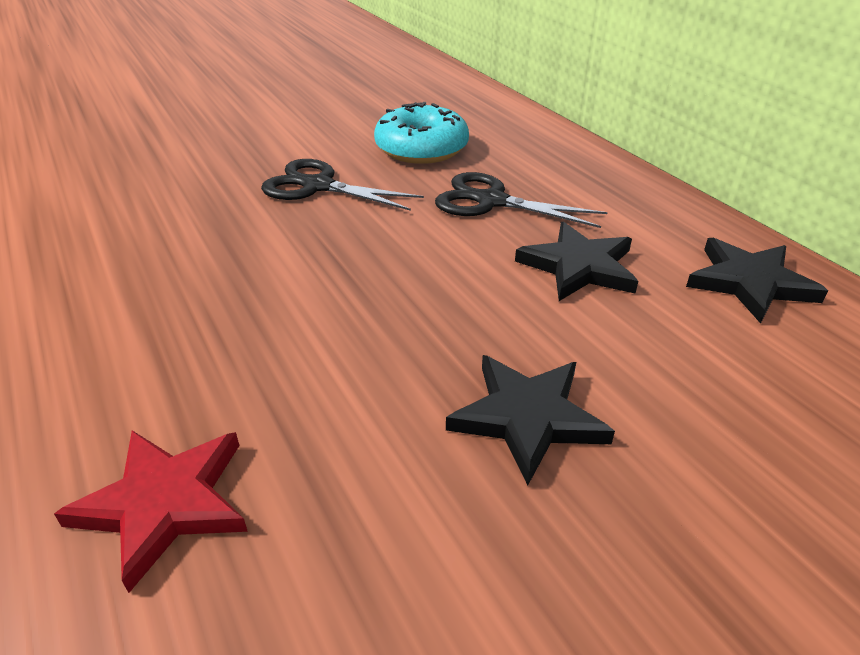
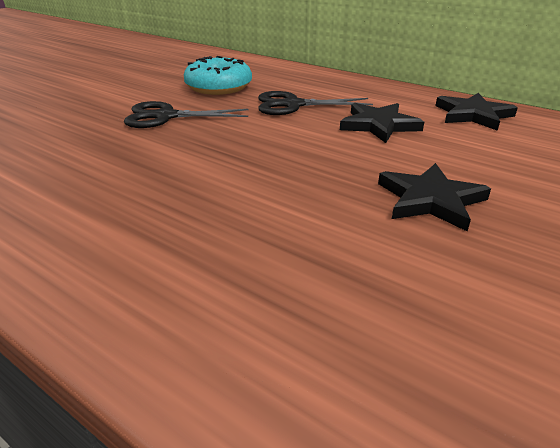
camera: 25 degrees left, 5 degrees down
(164, 503) = (245, 316): red star -> none

